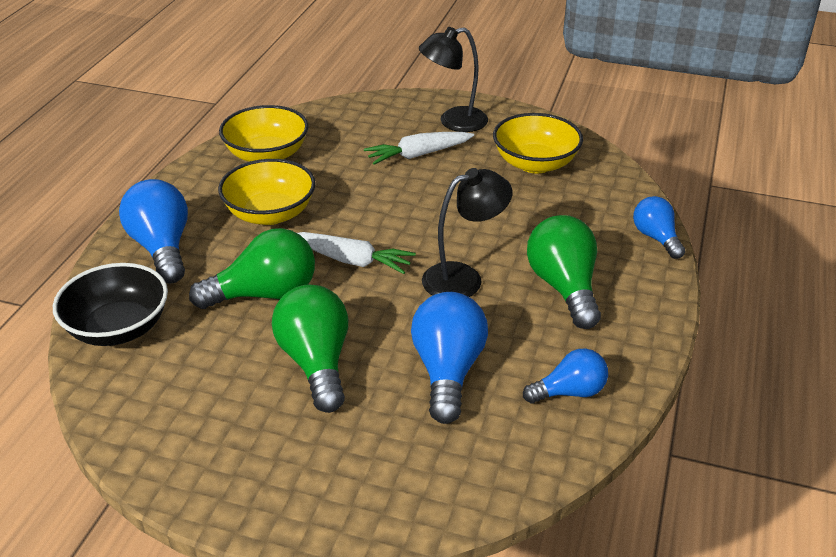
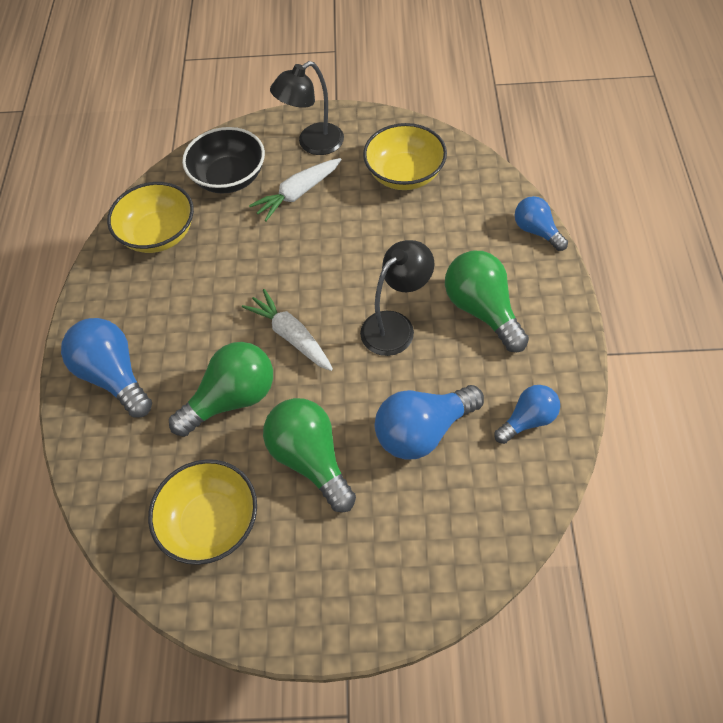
camera: 15 degrees left, 20 degrees up
(118, 328) = (119, 479): black bowl -> black bowl (229, 178)
(270, 213) = (194, 304): yellow bowl -> yellow bowl (211, 523)
(351, 260) = (291, 336): white carrot -> white carrot turned 135 degrees counterclockwise
(447, 371) = (423, 431): blue light bulb -> blue light bulb turned 105 degrees counterclockwise

